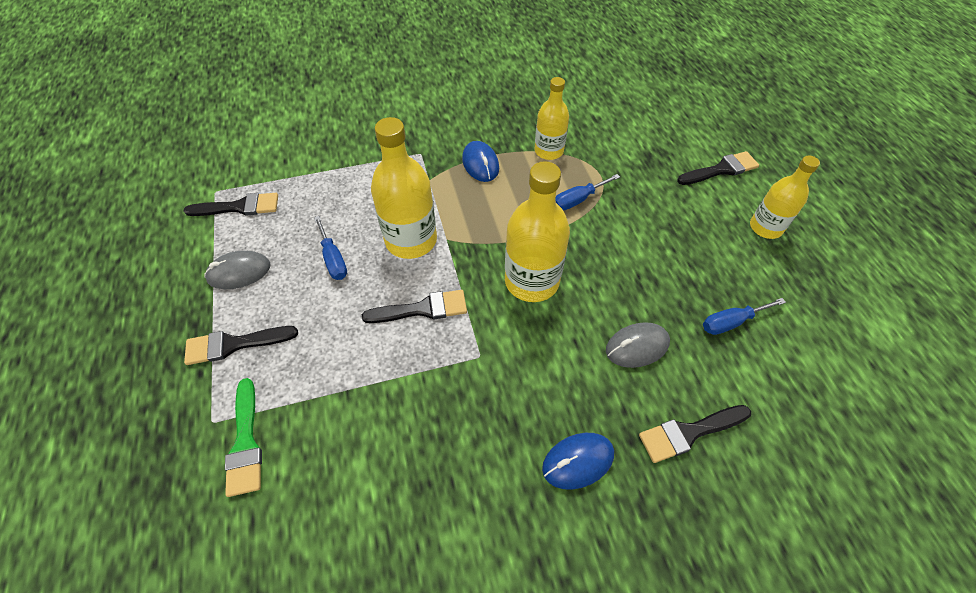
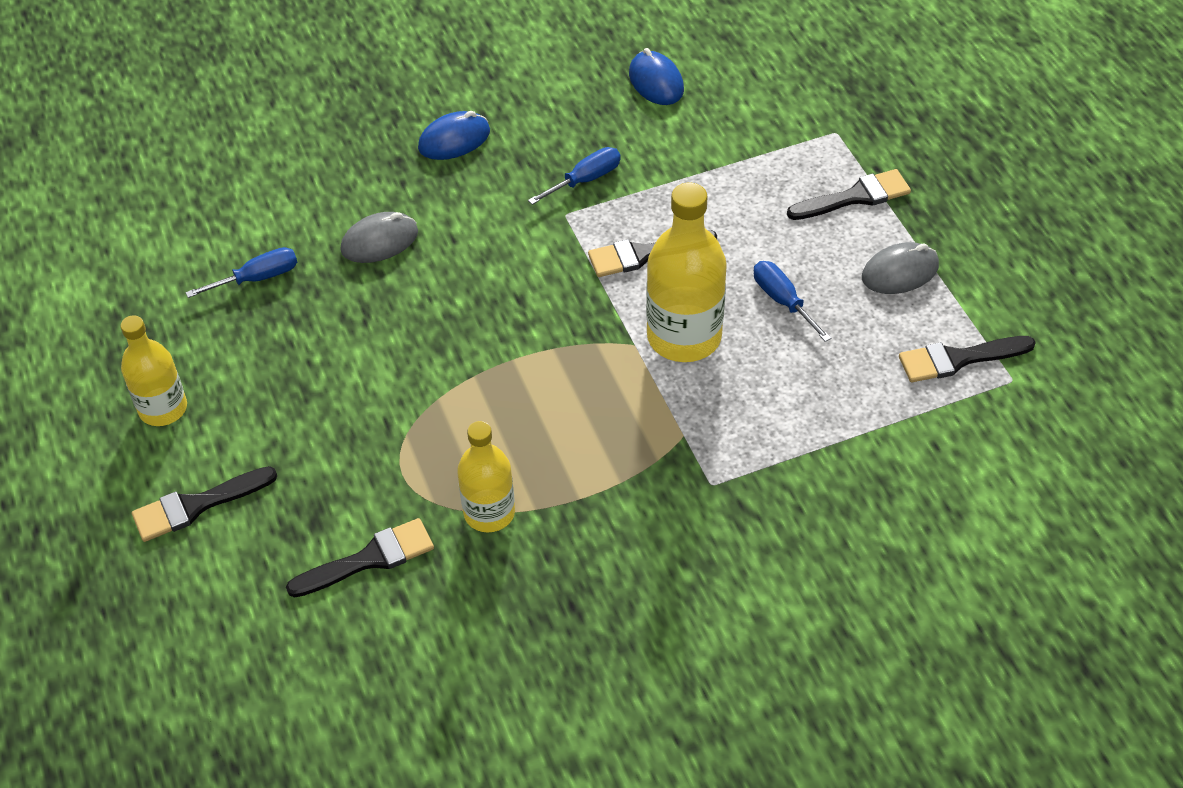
camera: 175 degrees right, 5 degrees down
(245, 443) = (791, 121): green brush -> none
(480, 164) = (604, 474): blue mouse -> blue mouse (656, 82)
(531, 281) = (508, 300): yellow bottle -> none
(578, 200) = (442, 425): blue screwdriver -> blue screwdriver (585, 180)
(689, 433) = (337, 171): black brush -> black brush (369, 559)

